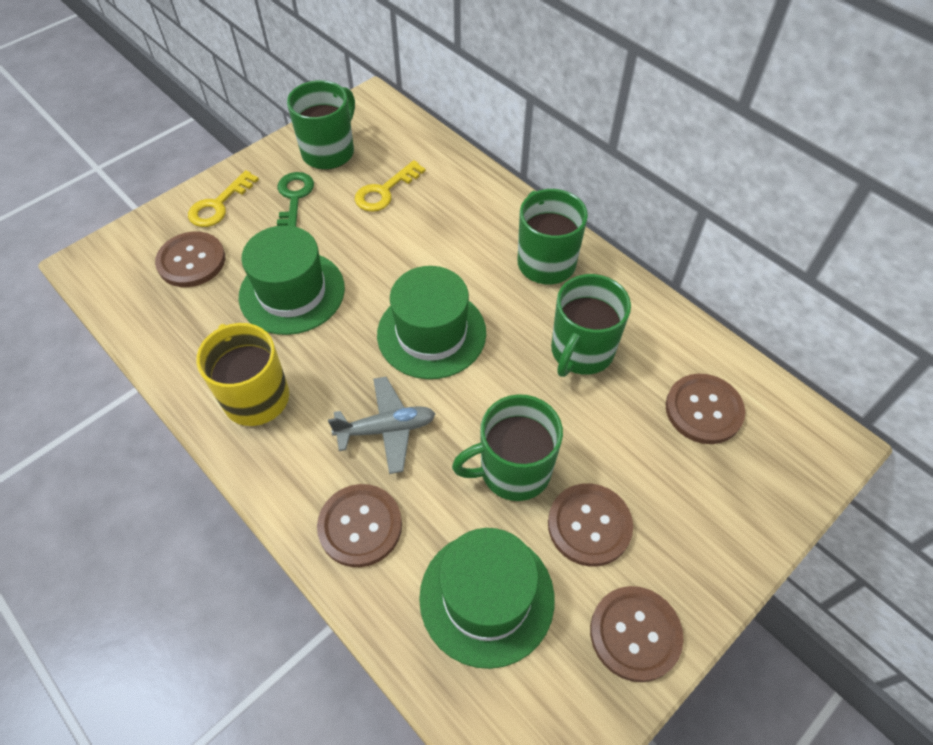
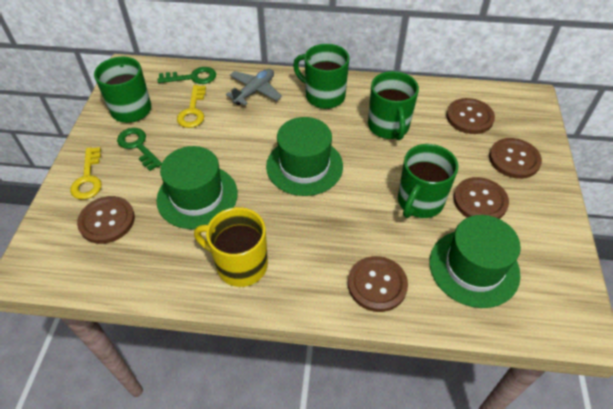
camera: 40 degrees left, 5 degrees down
(386, 429) = (335, 228): grey plane -> grey plane (254, 91)
(425, 150) = (193, 77): none -> green key
(635, 634) = (549, 231): brown button -> brown button (514, 159)

